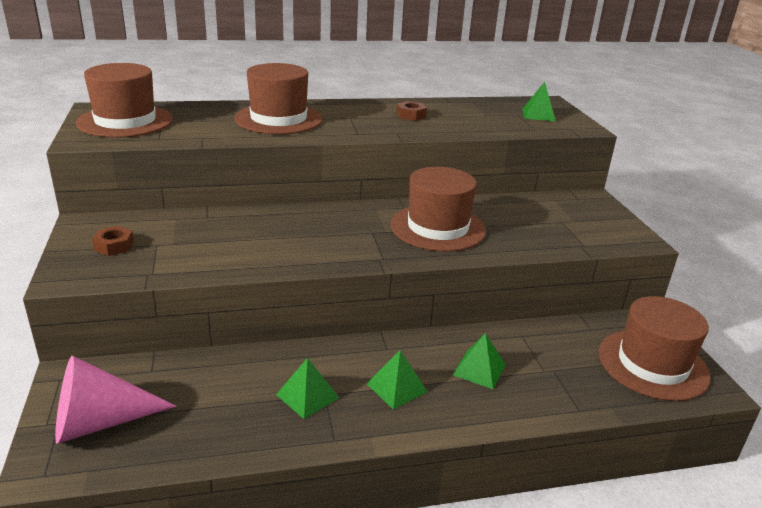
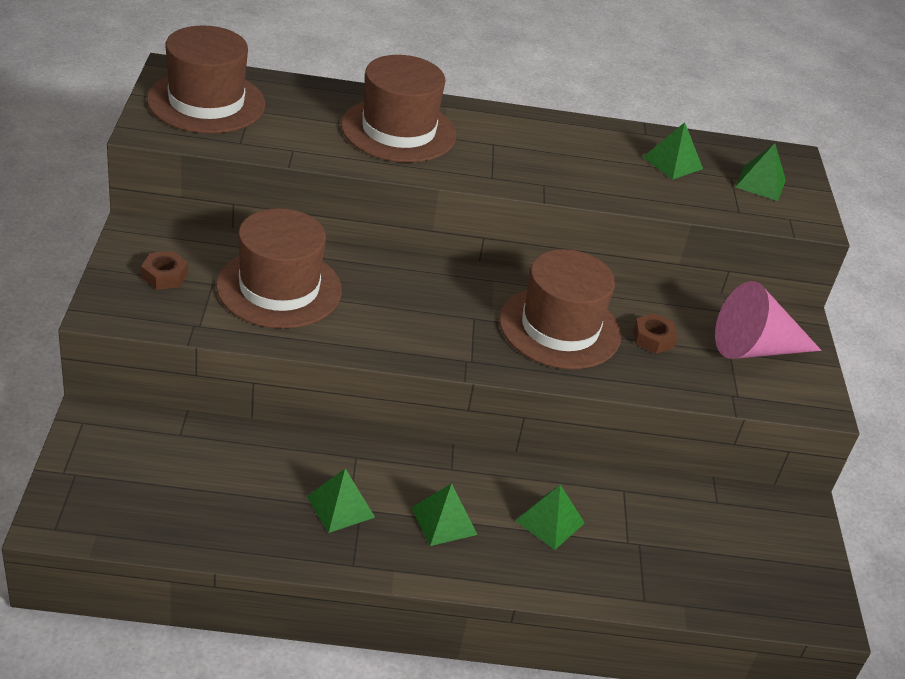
camera: 10 degrees right, 10 degrees up
(100, 422) = (116, 483): pink cone -> pink cone (754, 348)
(411, 115) = (578, 154): brown nut -> brown nut (653, 339)
(476, 112) = (672, 163): none -> green pyramid
(652, 364) = (768, 566): brown hat -> brown hat (279, 288)

